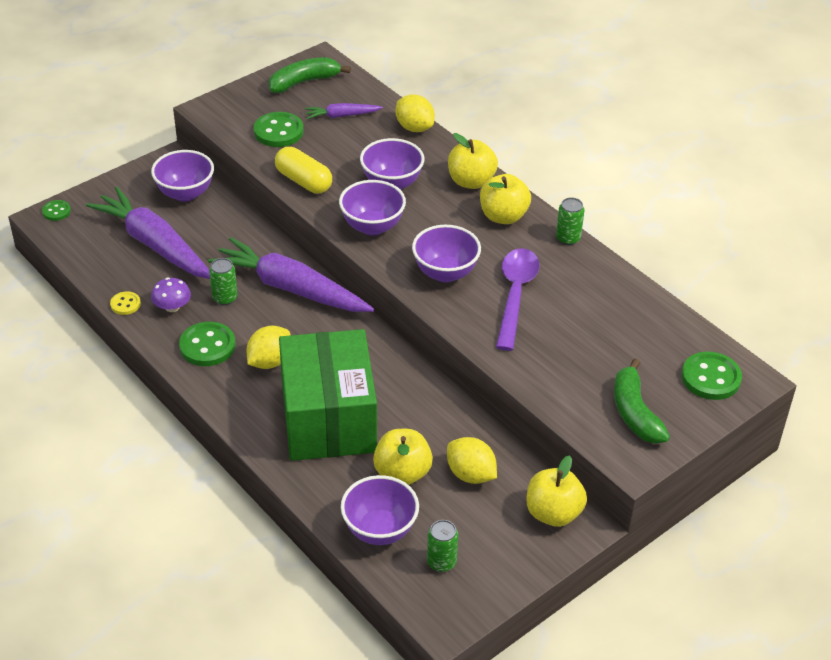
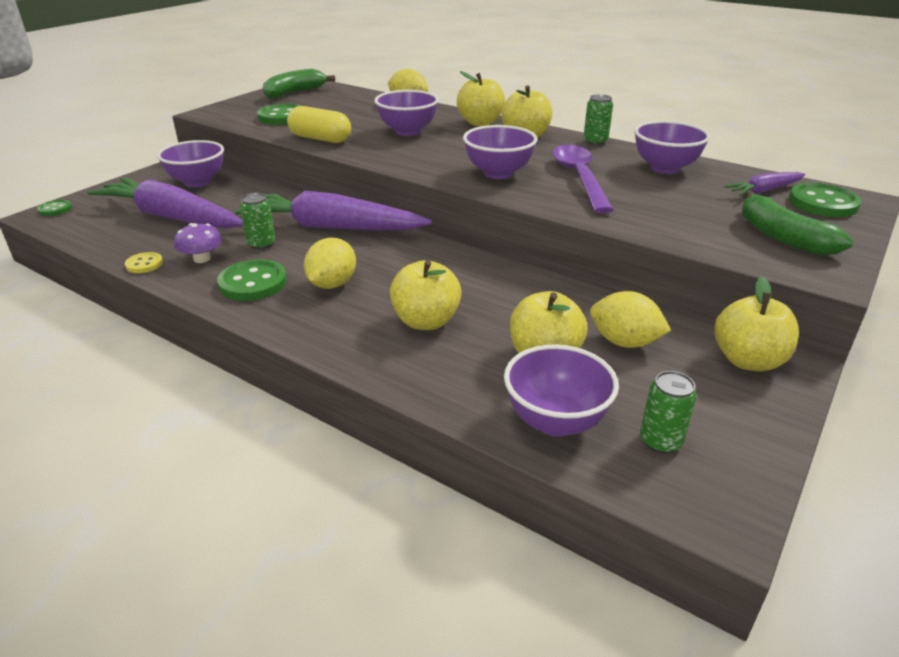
camera: 15 degrees left, 10 degrees down
(328, 419) = (426, 321): green box -> yellow apple
(342, 116) = (339, 104): purple carrot -> purple carrot (764, 190)
(372, 226) = (404, 155): purple bowl -> purple bowl (665, 168)

